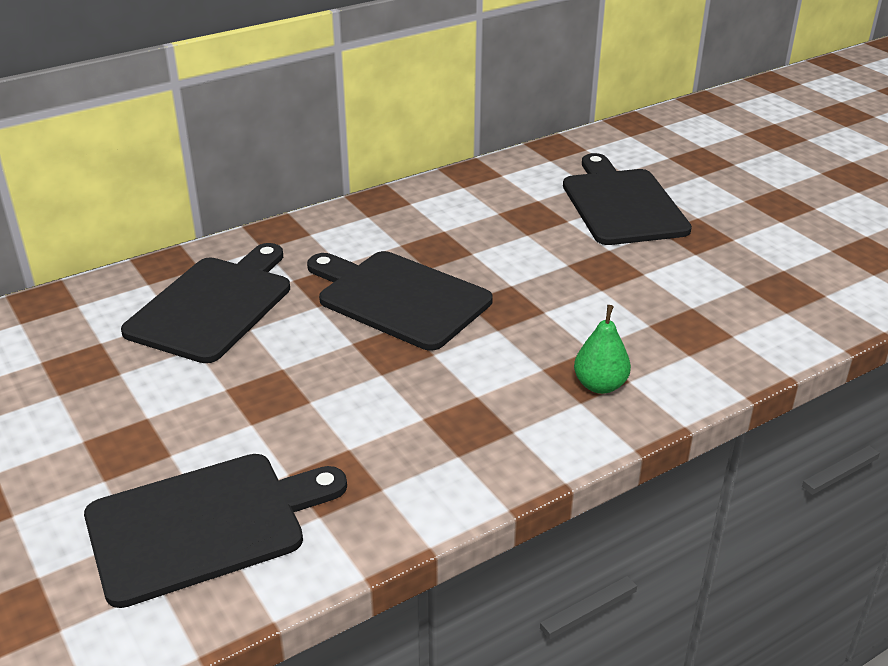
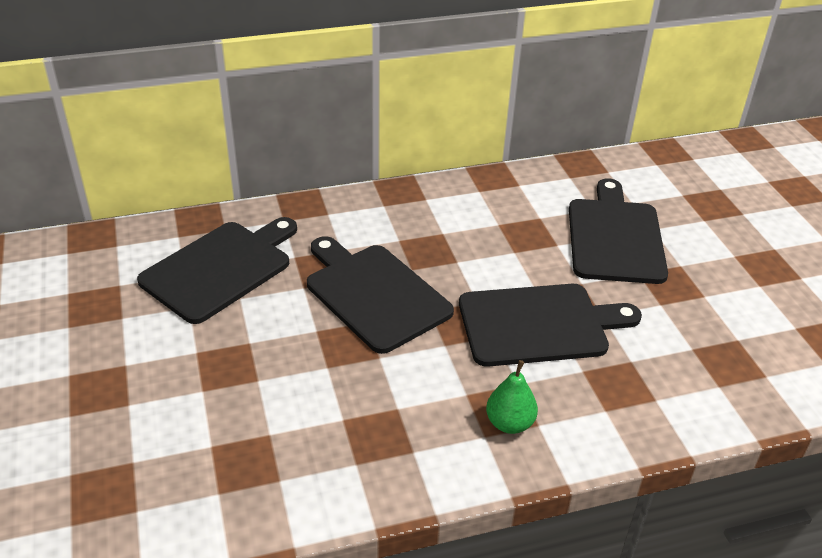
camera: 15 degrees right, 5 degrees up
(204, 524) = (126, 477): black cutting board -> black cutting board (539, 324)

